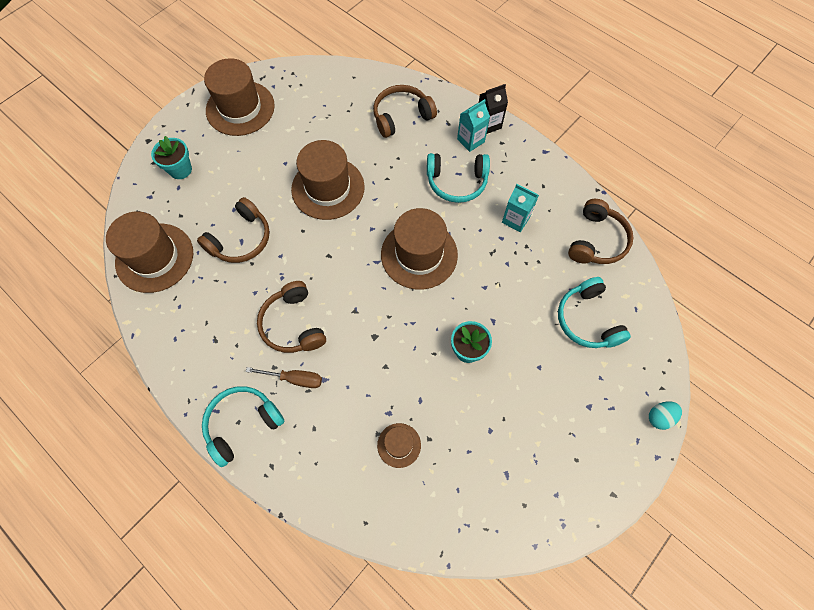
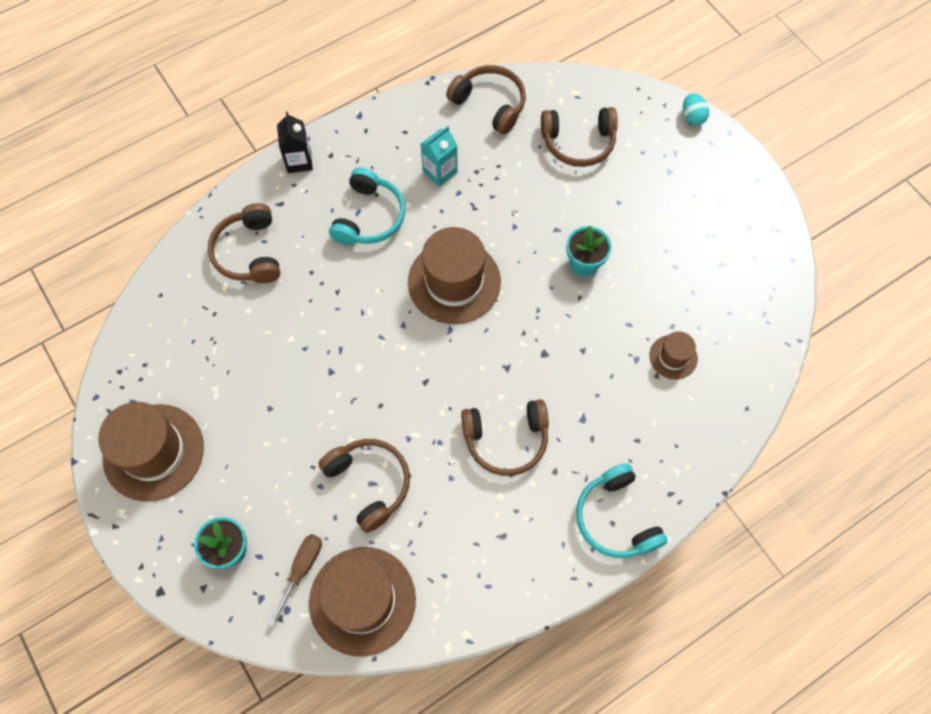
camera: 75 degrees left, 0 degrees up
(294, 379) = (575, 450): brown screwdriver -> brown screwdriver (301, 570)
(328, 188) = (328, 363): brown hat -> none
(470, 140) = (315, 186): turquoise carton -> none
(587, 320) = (578, 143): turquoise headphones -> brown headphones

